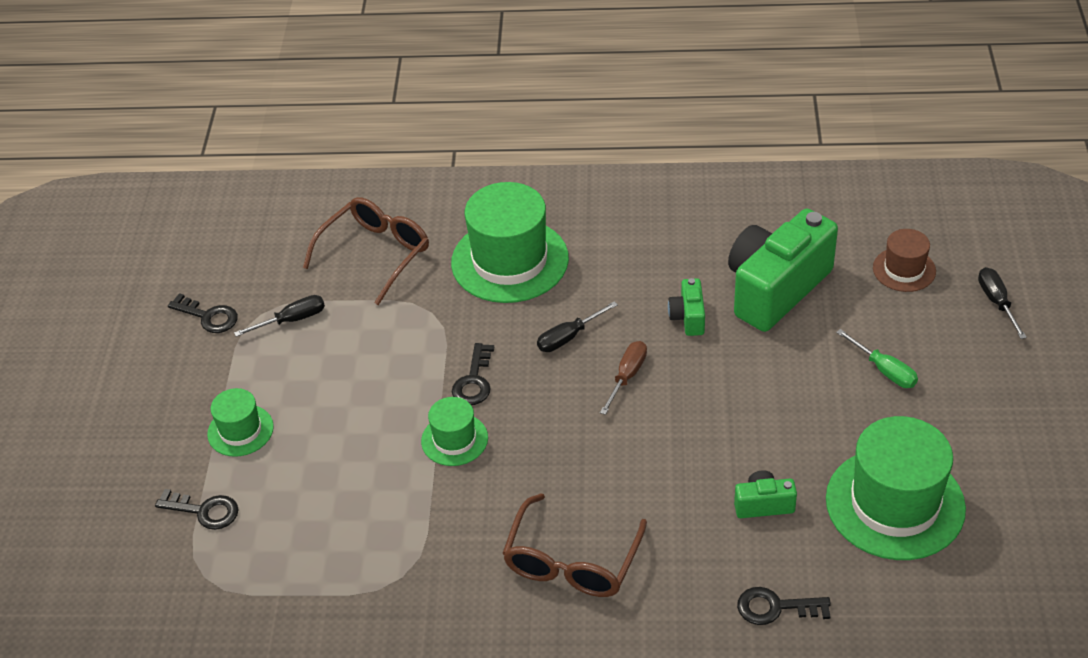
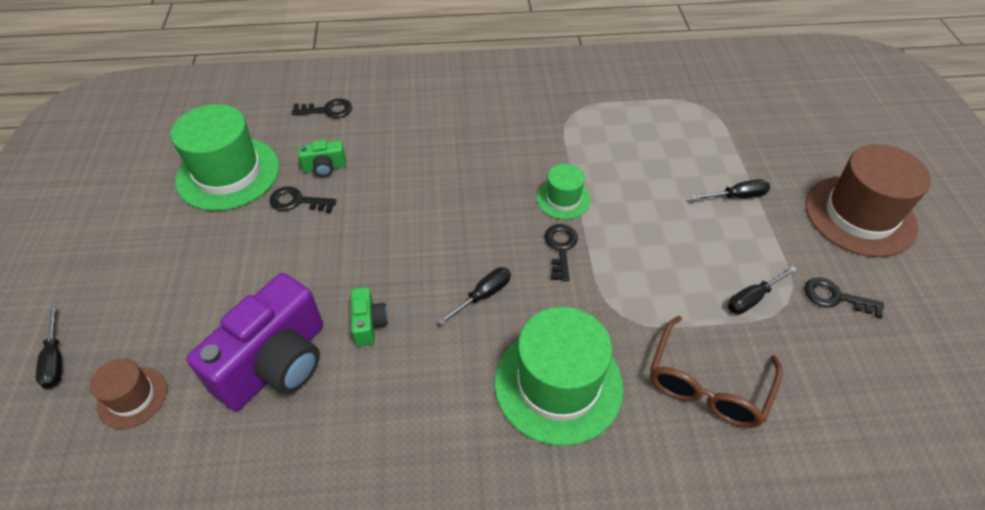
camera: 170 degrees right, 5 degrees up
(114, 398) = (860, 215): none -> brown hat
(204, 511) = (728, 141): black key -> black key (297, 201)
(240, 430) = (737, 196): green hat -> black screwdriver
(572, 562) = (460, 126): brown glasses -> none
(627, 376) = (427, 260): brown screwdriver -> none
(776, 289) = (276, 363): green camera -> purple camera
(884, 370) = (197, 278): green screwdriver -> none

